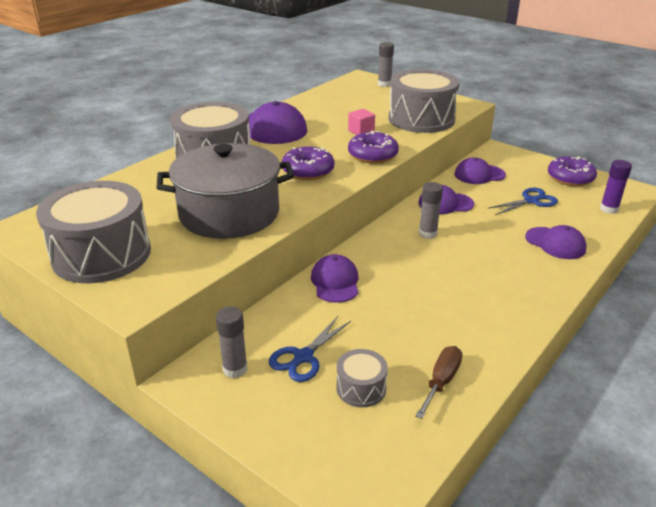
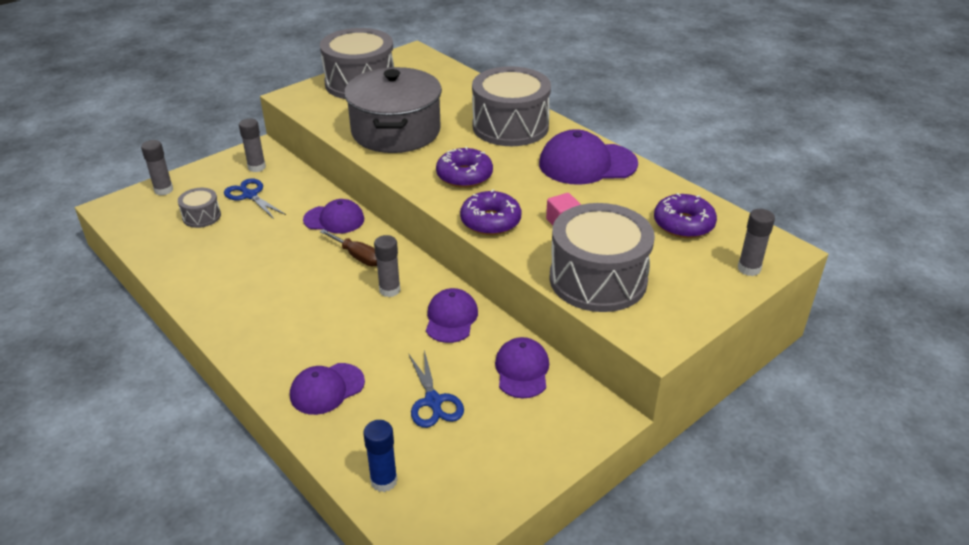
camera: 100 degrees right, 5 degrees up
(308, 453) = (163, 190): none -> grey glue stick
(441, 381) = (181, 254): brown screwdriver -> brown screwdriver (358, 256)
(570, 178) = (489, 473): purple donut -> purple donut (683, 224)
(609, 209) = (384, 481): purple glue stick -> blue glue stick

